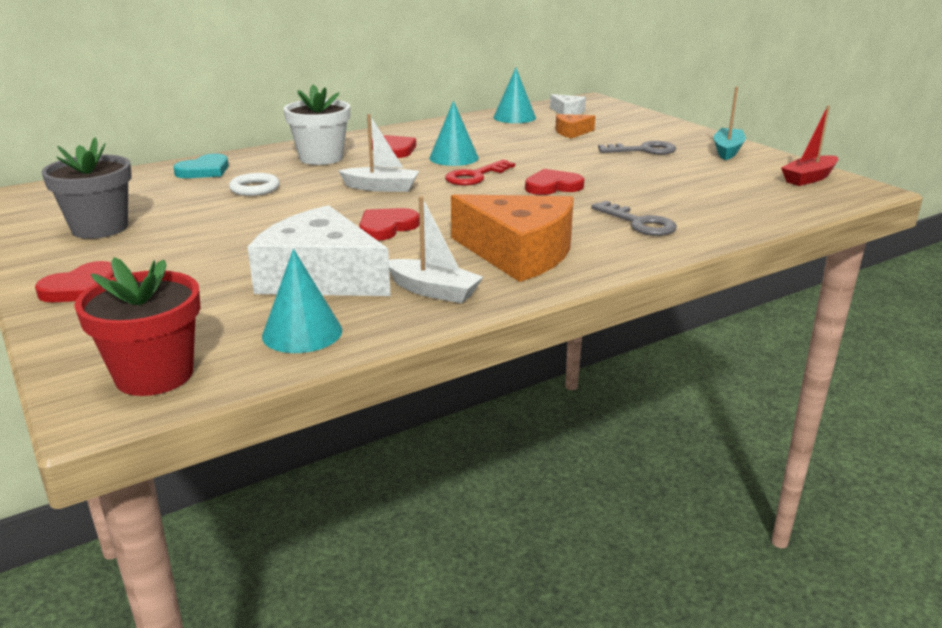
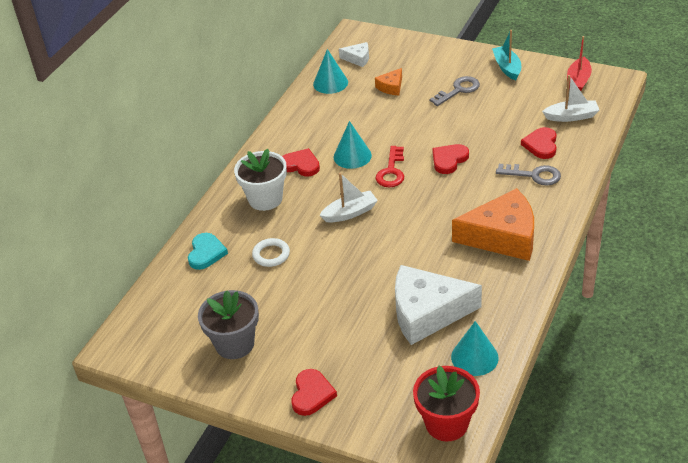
camera: 30 degrees left, 15 degrees up
(386, 227) = (405, 251): red heart -> red heart (541, 145)
(433, 291) = (497, 291): white boat -> white boat (571, 116)

